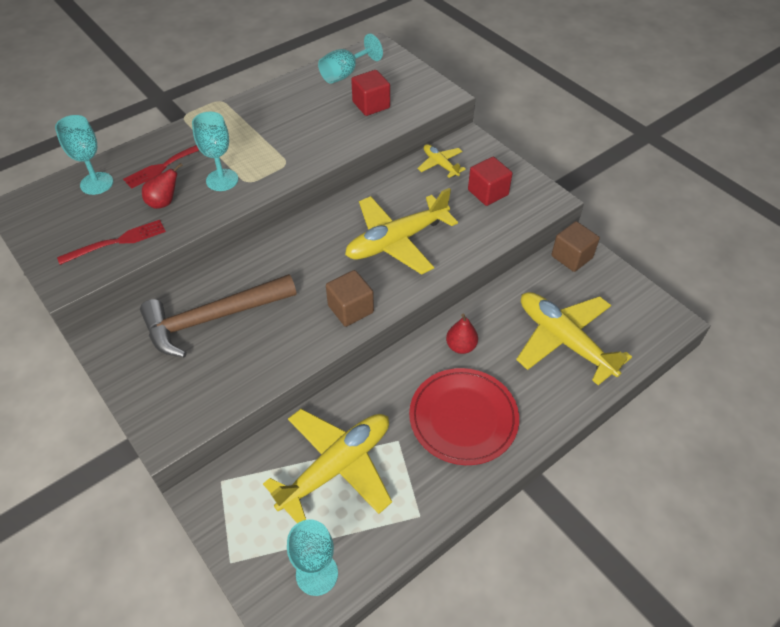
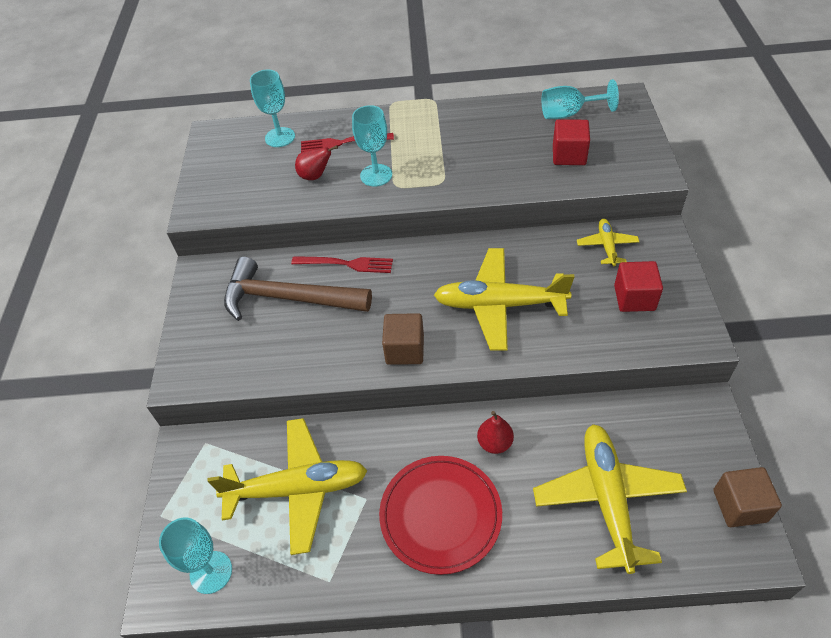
camera: 40 degrees right, 0 degrees up
(117, 241) = (255, 195): red fork -> red fork (347, 264)
(571, 257) = (691, 413): brown cube -> brown cube (739, 506)

